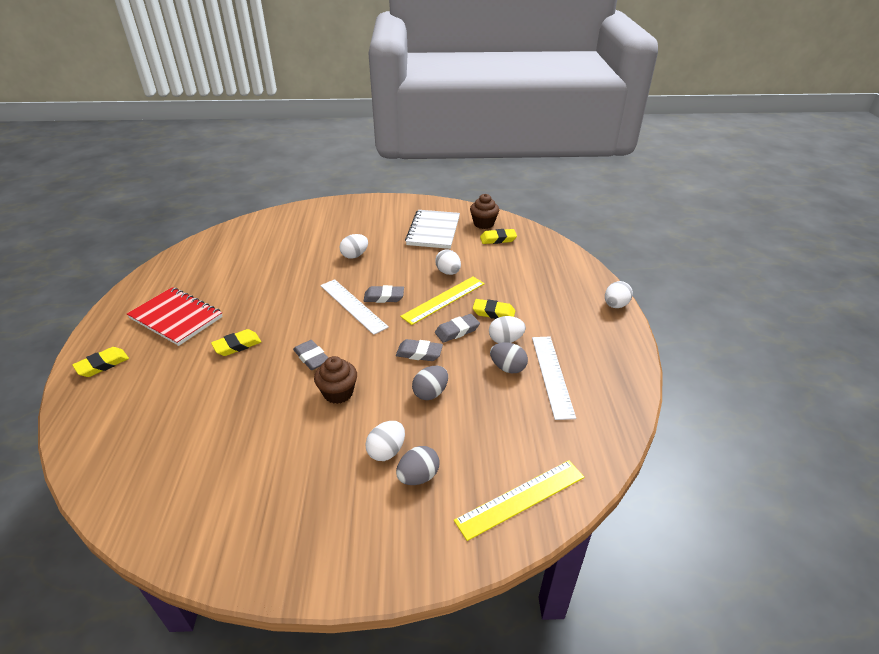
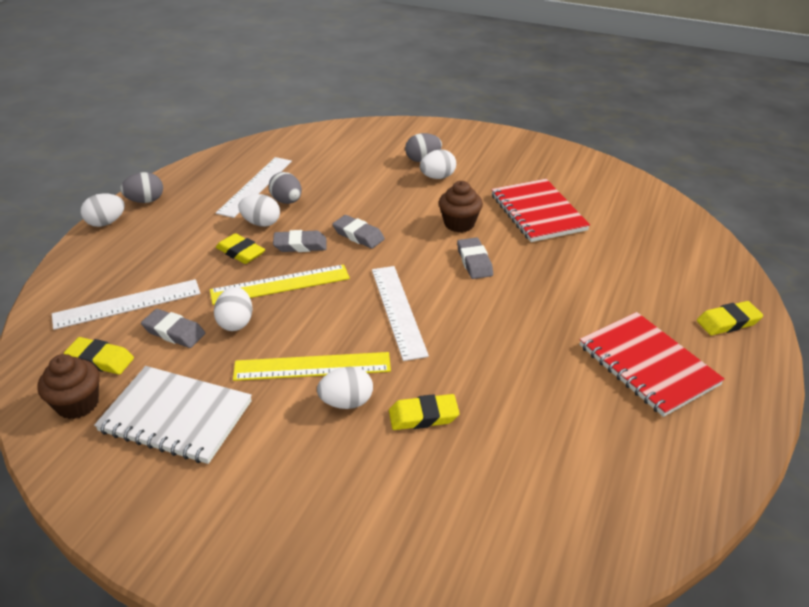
camera: 155 degrees left, 0 degrees up
(237, 345) = (559, 300): yellow eraser -> yellow eraser (423, 416)
(263, 433) = (537, 212): none -> red notebook
(384, 297) = (351, 311): grey eraser -> grey eraser (174, 332)
(430, 393) = (374, 202): grey egg -> grey egg (145, 201)
(433, 231) = (176, 417): white notebook -> white notebook turned 75 degrees clockwise
(520, 498) = (361, 135): yellow ruler -> yellow ruler (312, 367)
(522, 264) = (127, 304): none -> white ruler

